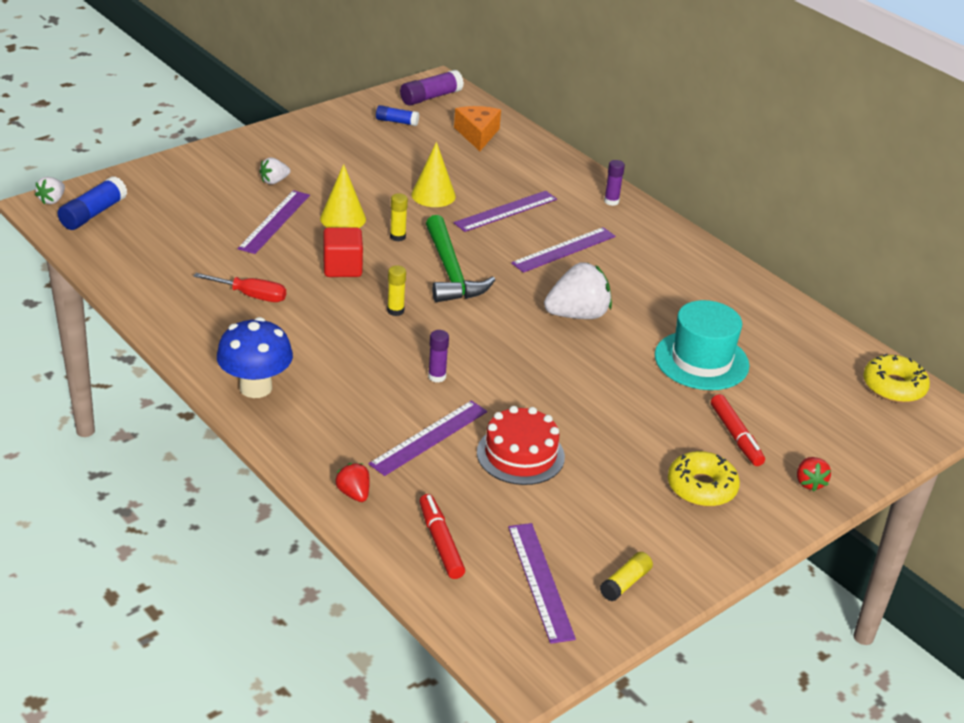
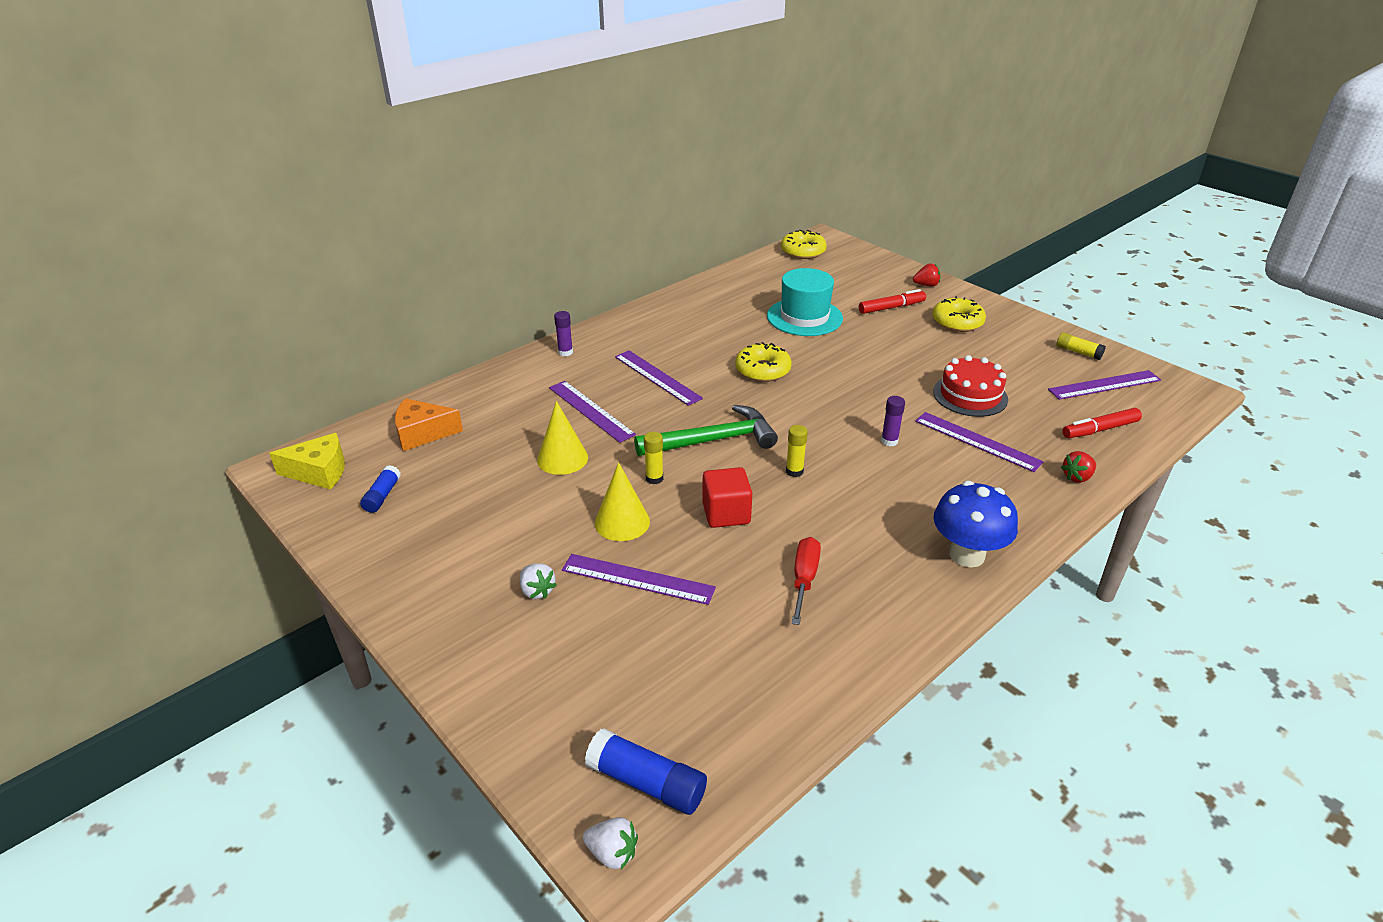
camera: 90 degrees left, 0 degrees up
(431, 97) = (319, 472): purple glue stick -> yellow cheese
(577, 315) = (762, 370): white strawberry -> yellow donut

